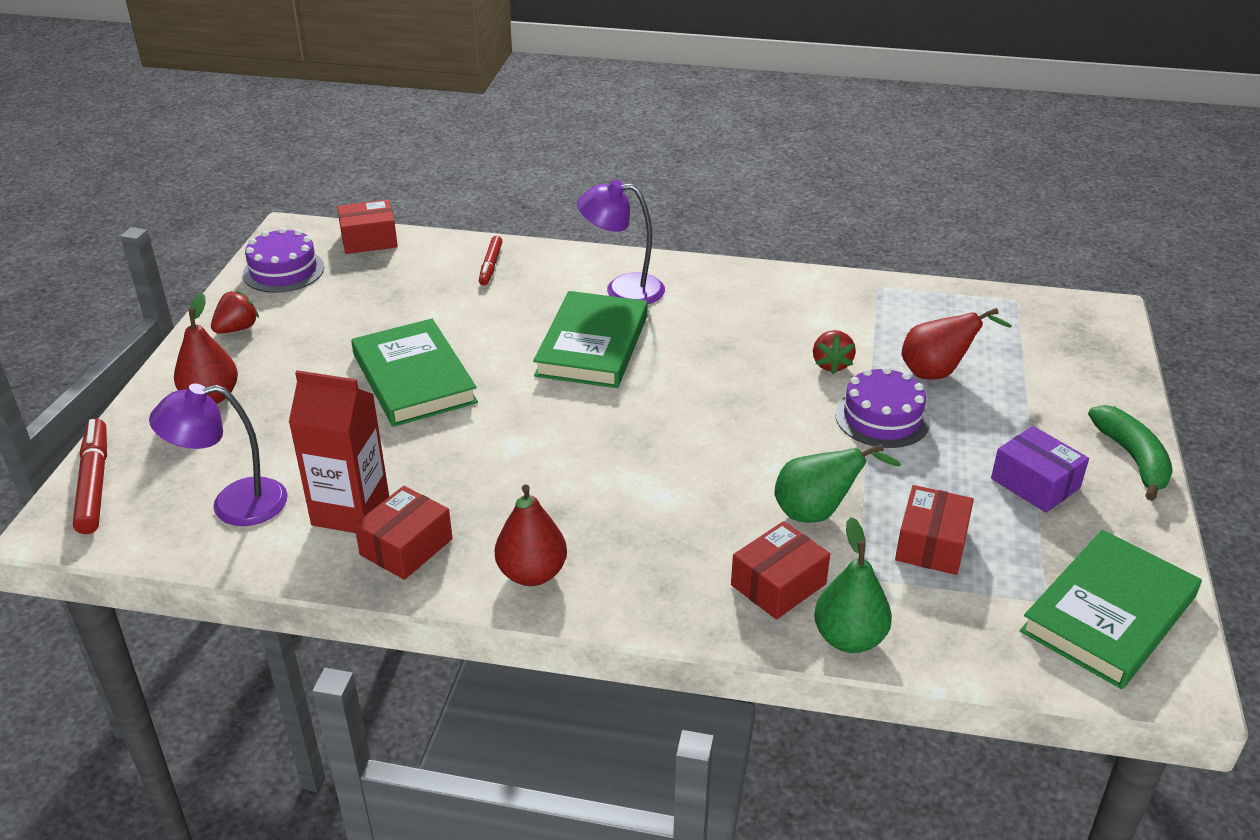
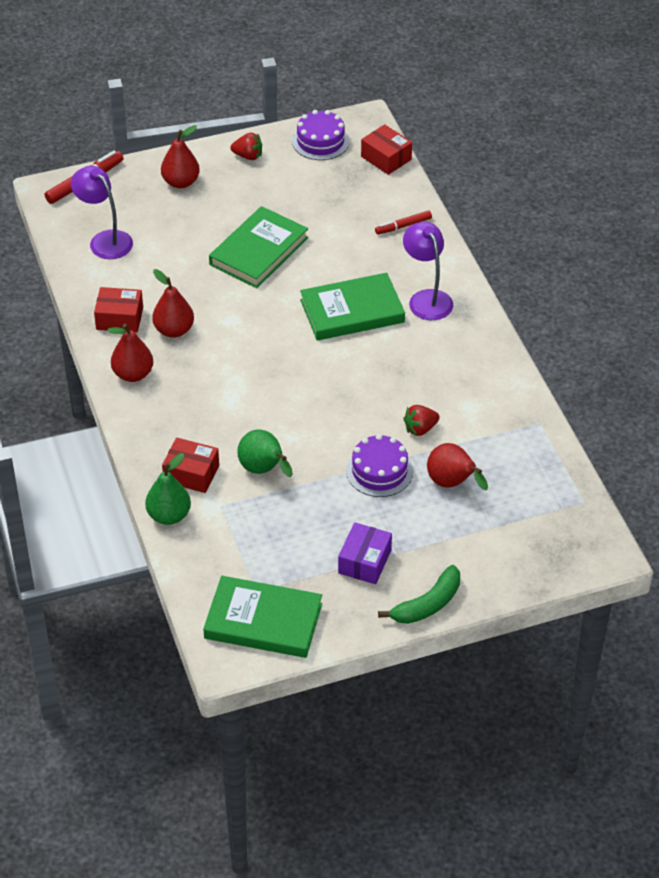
camera: 60 degrees right, 10 degrees up
(350, 511) = (131, 284): red carton -> none
(482, 502) = (174, 330): none -> red pear
(931, 544) = (270, 528): red box -> none

